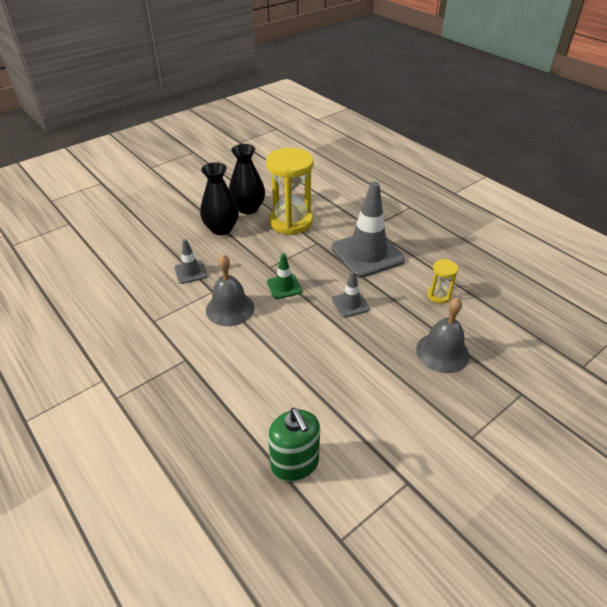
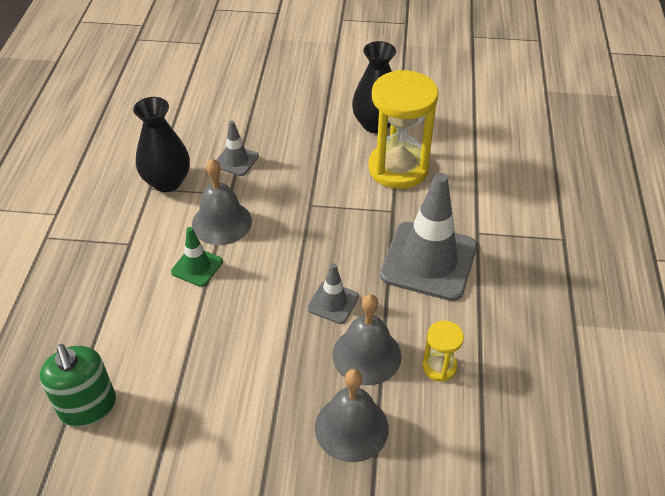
camera: 45 degrees right, 5 degrees up
(221, 228) = (320, 131): black vase -> black vase (167, 182)
(284, 287) = (296, 236): green traffic cone -> green traffic cone (197, 267)
(295, 464) = (88, 407): green soap dispenser -> green soap dispenser turned 45 degrees counterclockwise
(401, 315) = (366, 355): none -> grey bell

